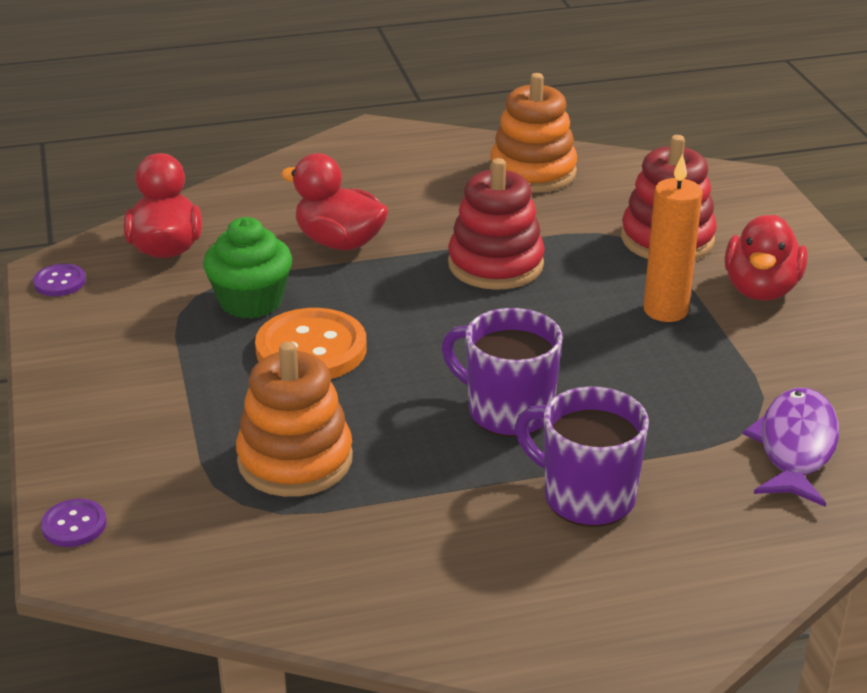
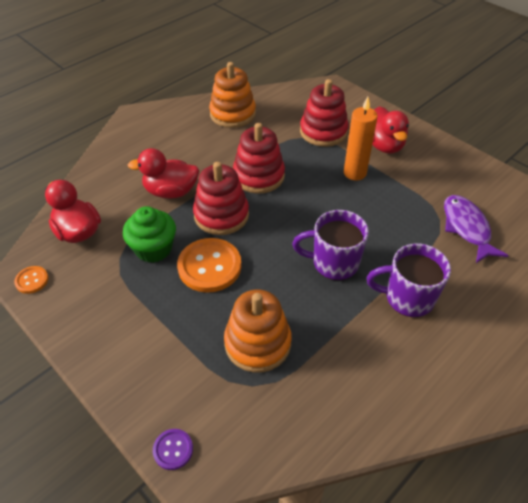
camera: 30 degrees left, 15 degrees up
(60, 282) = (32, 280): purple button -> orange button
(388, 294) = (221, 215): none -> red stacking toy

